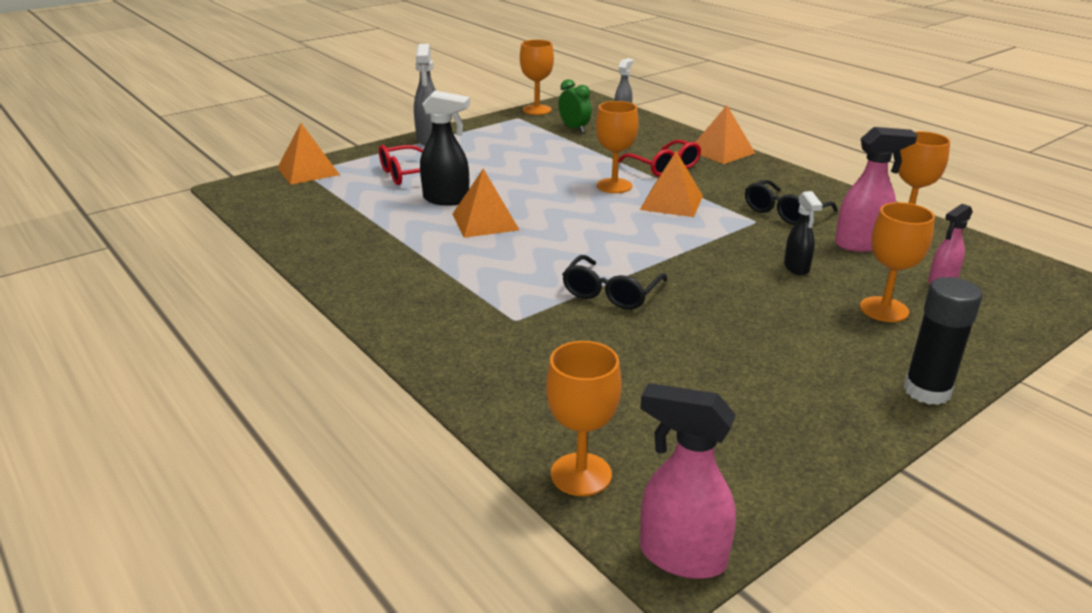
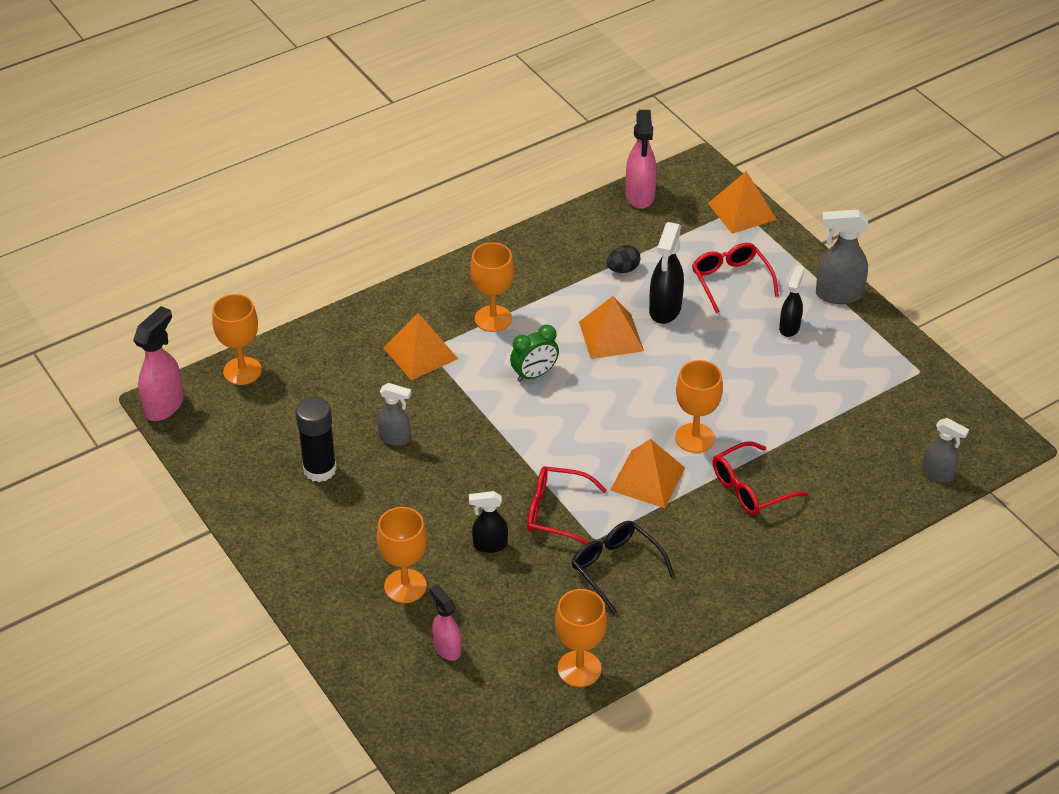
camera: 95 degrees right, 15 degrees up
(384, 219) = (623, 269): none -> black egg
(470, 154) = (789, 327): none -> black spray bottle
(537, 110) = (953, 391): orange goblet -> orange goblet (493, 319)
(574, 128) = (881, 421): green clock -> green clock (534, 374)
(611, 293) = (461, 409): black glasses -> none
(672, 331) = (395, 438): none -> grey spray bottle
(721, 151) = (801, 552): orange pyramid -> orange pyramid (420, 353)
(734, 239) = (556, 512): none -> red glasses
(861, 244) = (532, 611): pink spray bottle -> pink spray bottle (640, 196)
(927, 391) = (284, 572): black glue stick -> black glue stick (320, 469)

